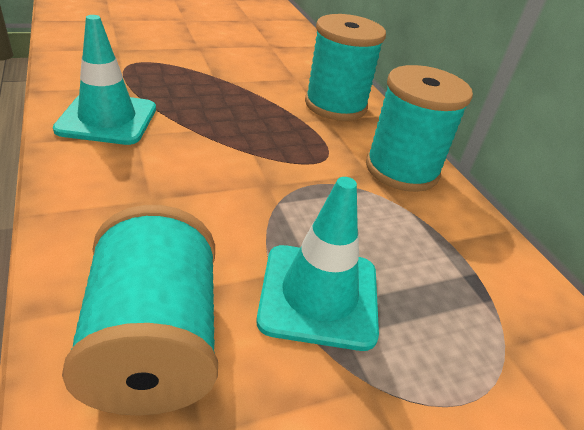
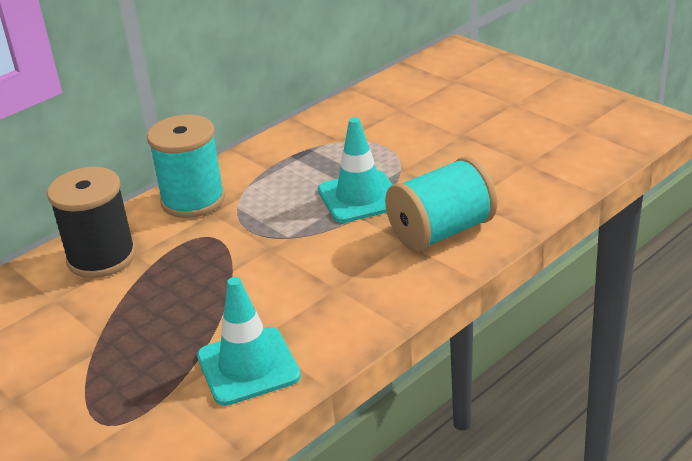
camera: 105 degrees left, 5 degrees down
(335, 105) = (101, 257): turquoise spool -> black spool

